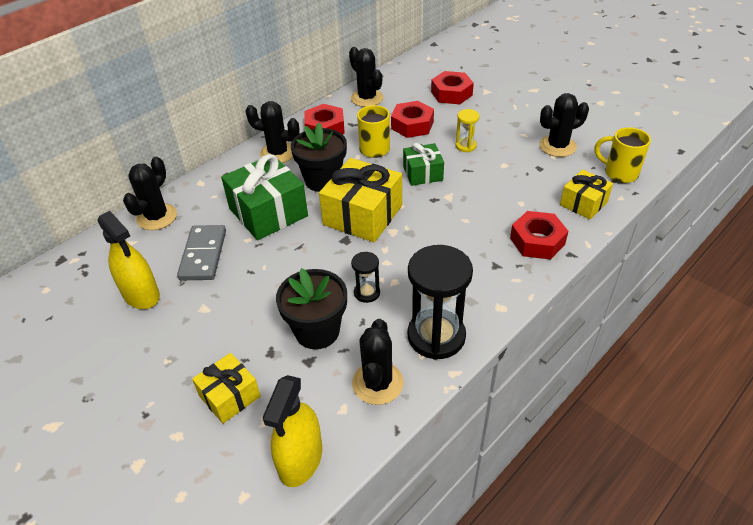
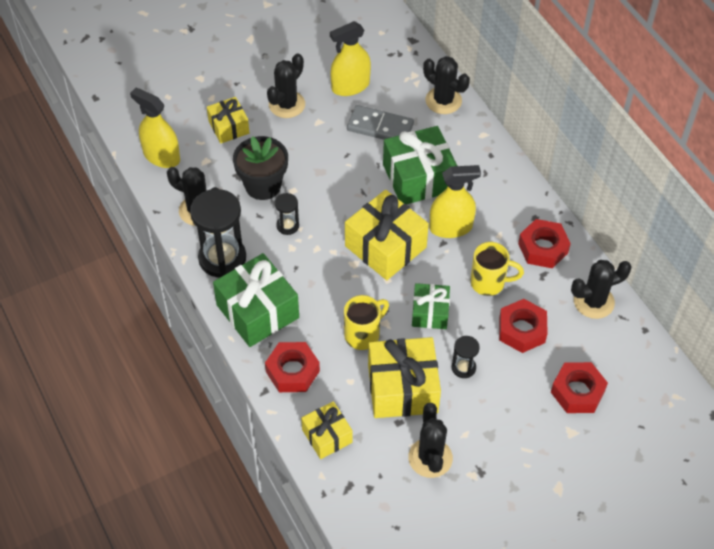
camera: 105 degrees right, 10 degrees up
(278, 153) = (510, 200): black cactus -> black cactus (287, 104)
(322, 180) = (450, 227): black flower pot -> yellow spray bottle
(465, 146) = (463, 368): yellow hourglass -> black hourglass
(487, 285) = (257, 311): none -> green gift
(507, 172) = (402, 388): none -> yellow gift
(619, 173) = (360, 496): yellow mug -> yellow mug (363, 334)

